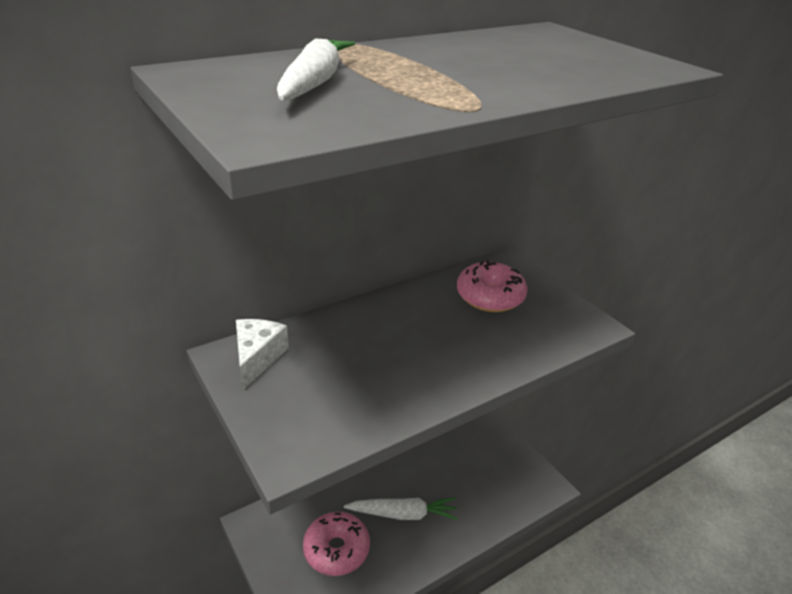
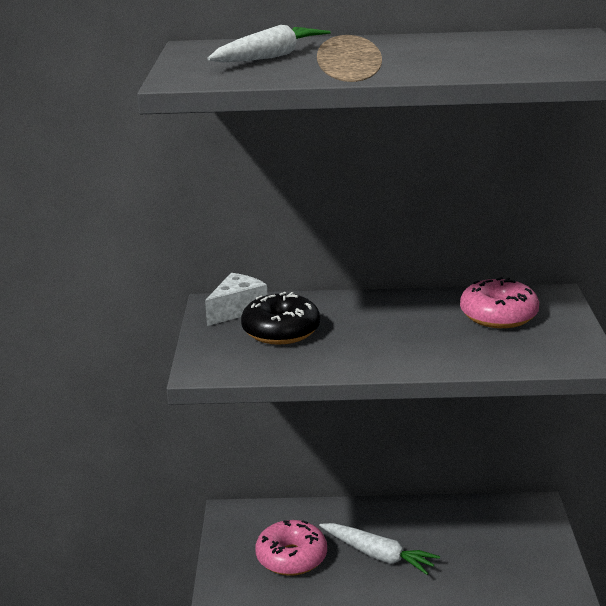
camera: 35 degrees right, 10 degrees down
(325, 373) = (281, 331): none -> black donut

